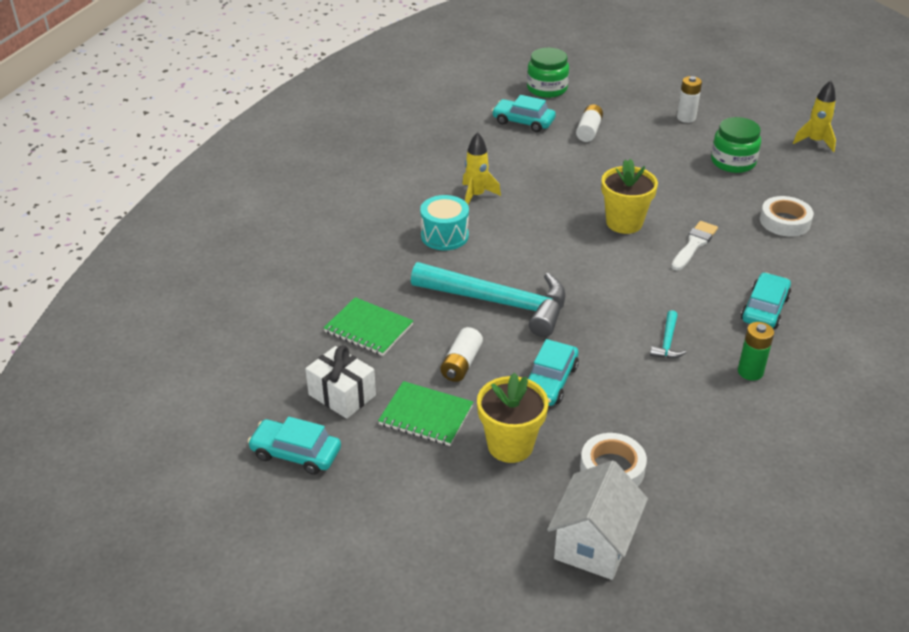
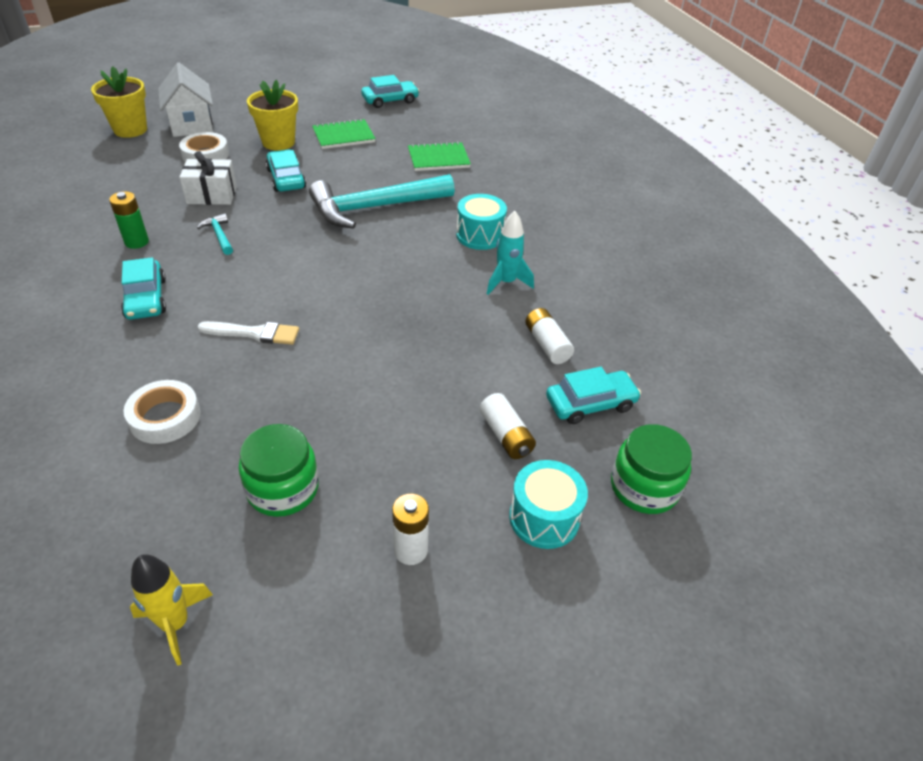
camera: 135 degrees right, 5 degrees up
(342, 395) = (403, 127): white gift -> white gift (212, 195)
(461, 363) = (355, 165): white battery -> white battery (547, 344)
(476, 196) = (506, 282): yellow rocket -> turquoise rocket
(609, 101) = (544, 518): none -> turquoise drum
(624, 223) = (343, 323): yellow flower pot -> yellow flower pot (130, 130)
(694, 244) = (254, 333): white brush -> white brush turned 75 degrees counterclockwise

